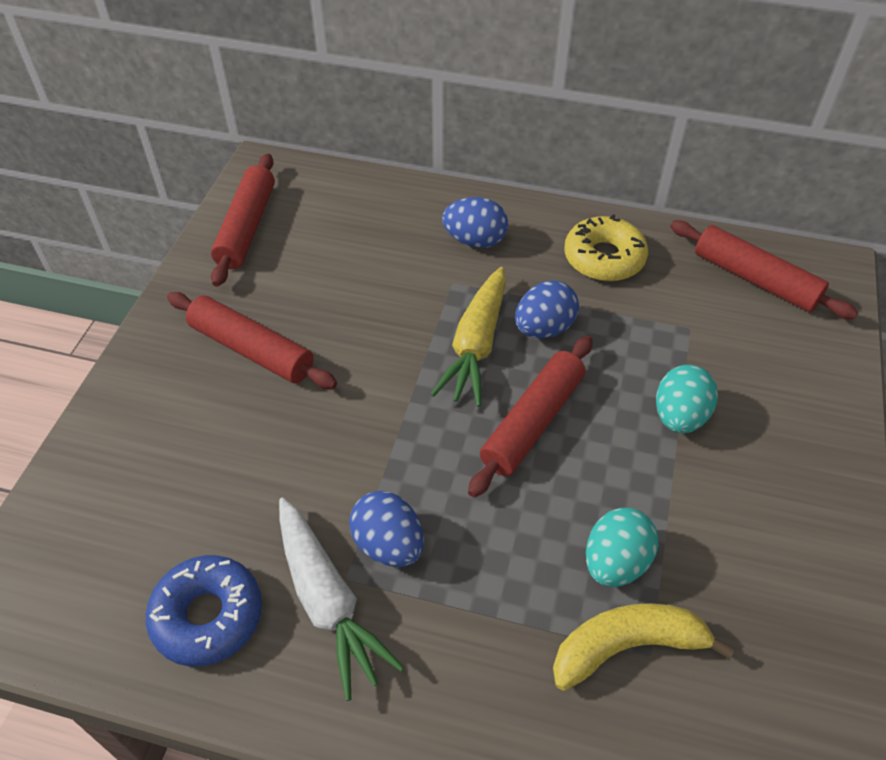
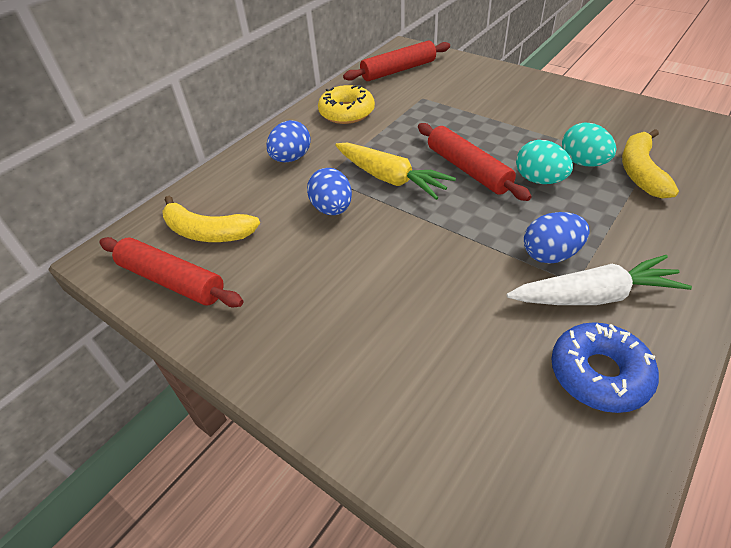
camera: 65 degrees left, 5 degrees down
(252, 350) = (325, 300): red rolling pin -> none
(321, 223) = (207, 232): none -> yellow banana
(544, 328) = (391, 148): blue egg -> blue egg (332, 209)
(679, 416) = (485, 117): turquoise egg -> turquoise egg (539, 180)

